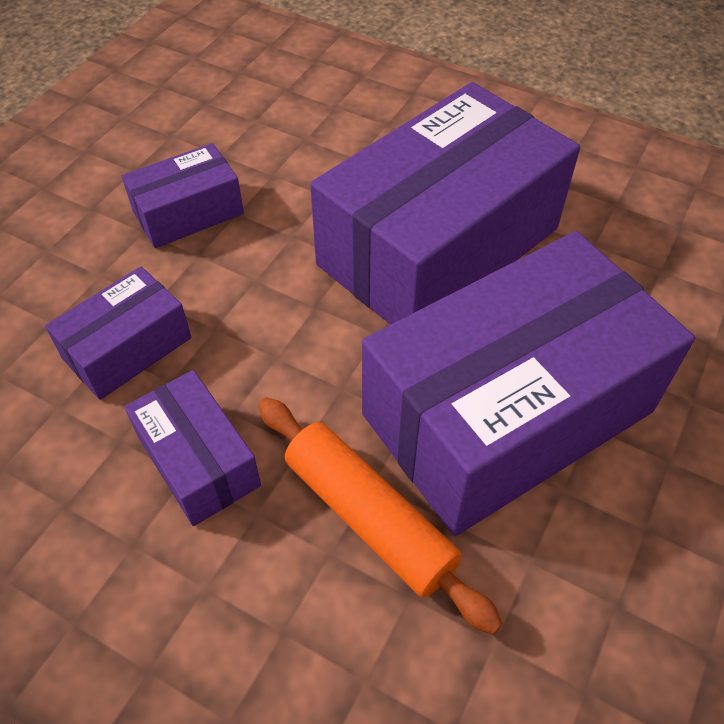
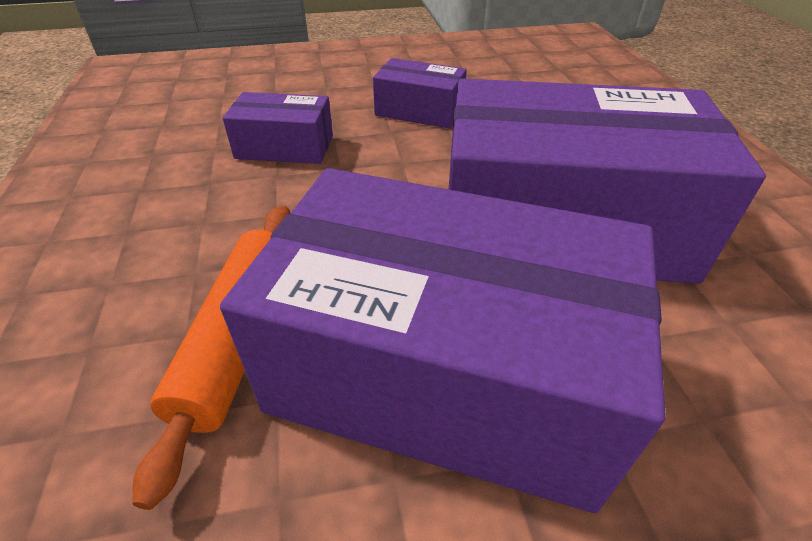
camera: 50 degrees right, 10 degrees down
(198, 461) = (220, 221): purple box -> none

